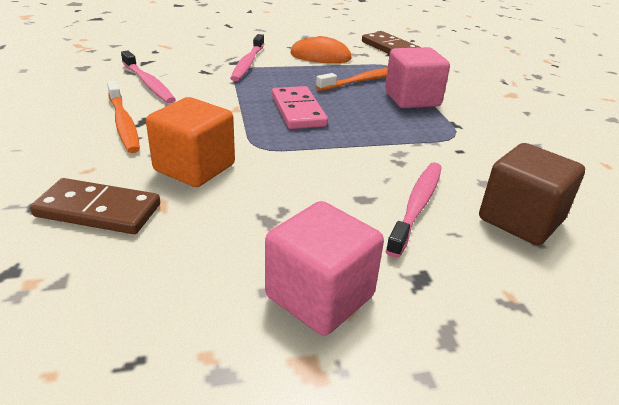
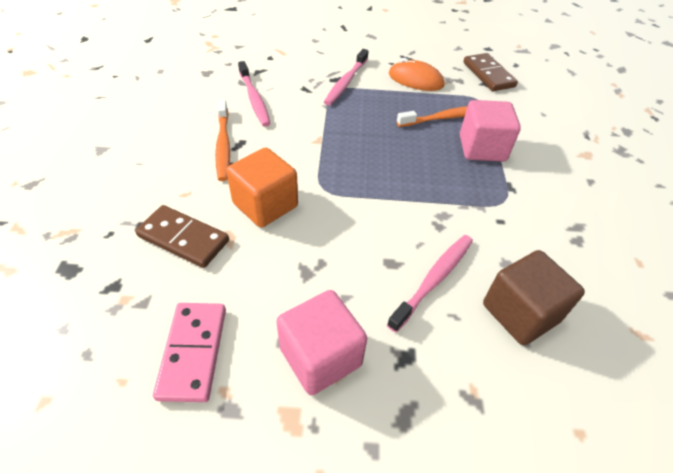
camera: 15 degrees right, 15 degrees up
(298, 111) = (371, 150): pink domino -> pink domino (193, 352)

